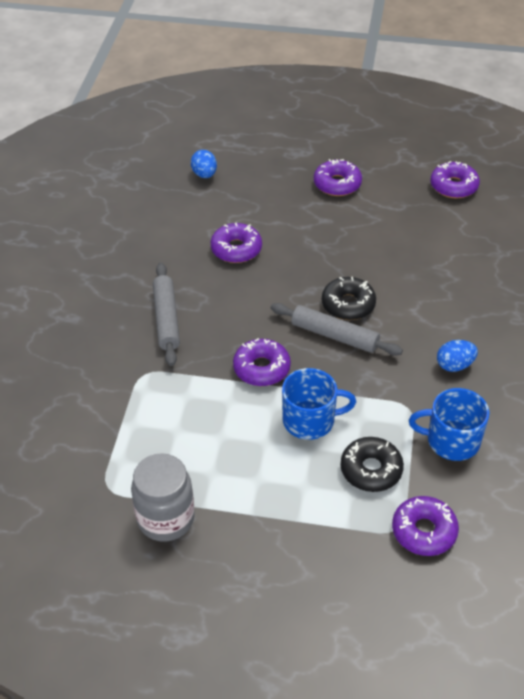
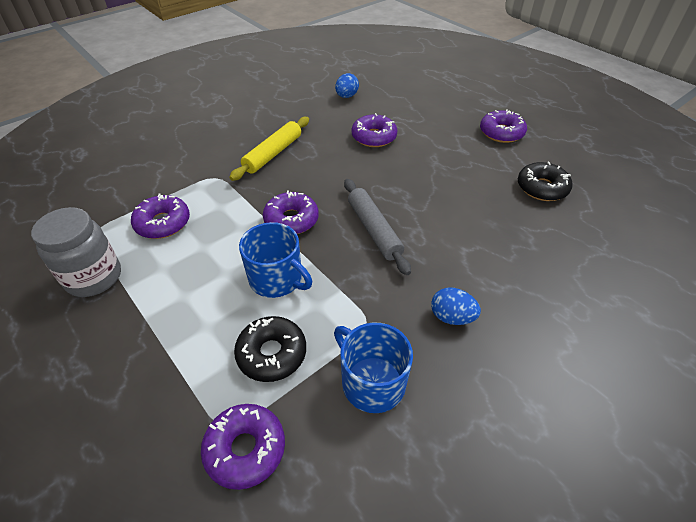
camera: 40 degrees right, 0 degrees up
(166, 319) = (273, 154): grey rolling pin -> yellow rolling pin
(204, 174) = (408, 87): blue egg -> blue egg (346, 96)
(348, 304) = (412, 214): black donut -> black donut (542, 188)
(453, 186) = (608, 178): purple donut -> purple donut (163, 223)

